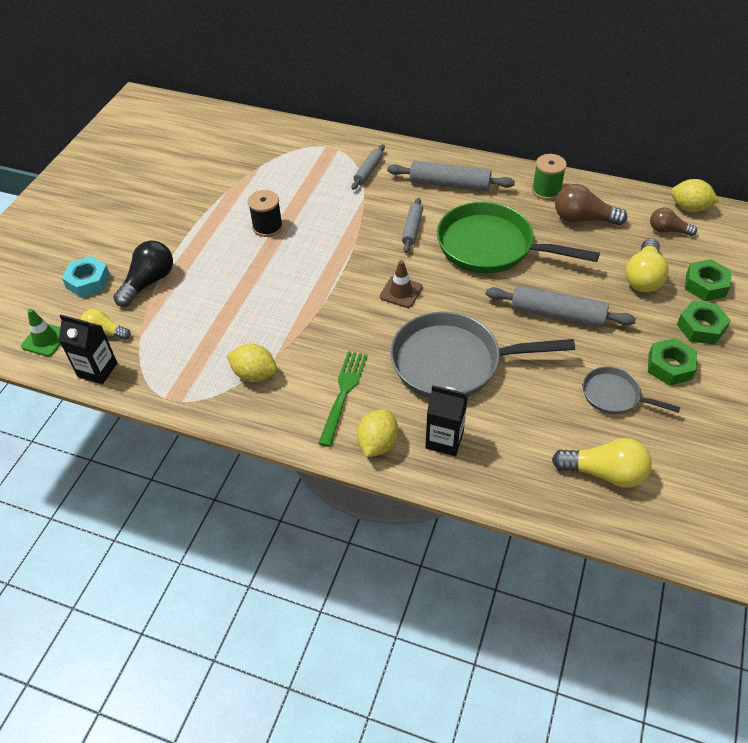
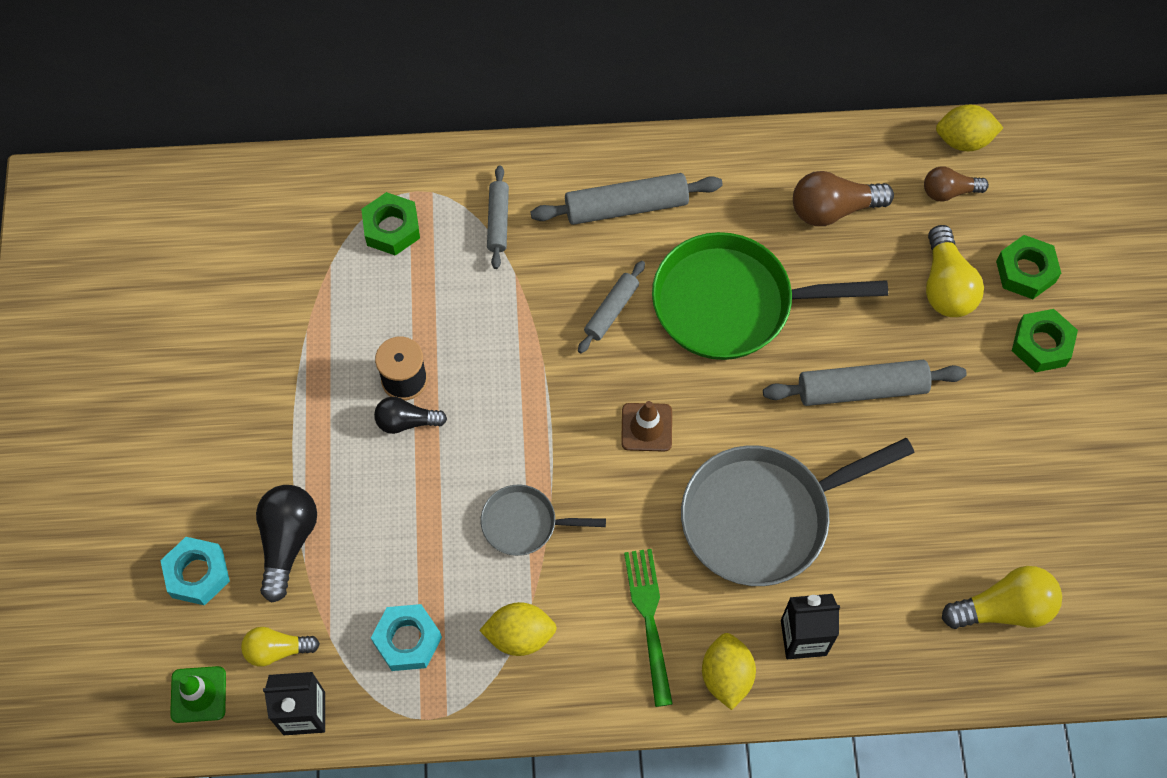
camera: 25 degrees left, 15 degrees up
(184, 353) = (407, 640): none -> turquoise nut
(255, 246) = (406, 422): none -> black light bulb
(412, 229) = (611, 310): grey rolling pin -> grey rolling pin turned 45 degrees clockwise
(546, 190) = (764, 172): green spool -> none
(614, 395) = (976, 491): grey pan -> grey pan (524, 523)
(670, 366) = (1025, 421): green nut -> green nut (392, 228)

